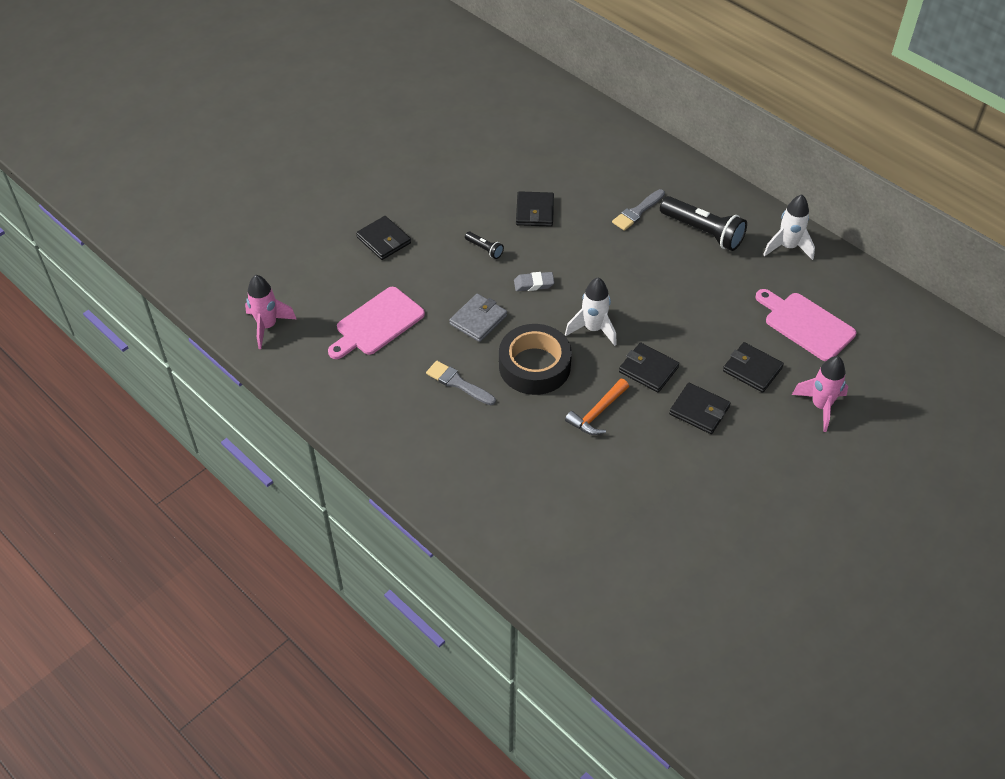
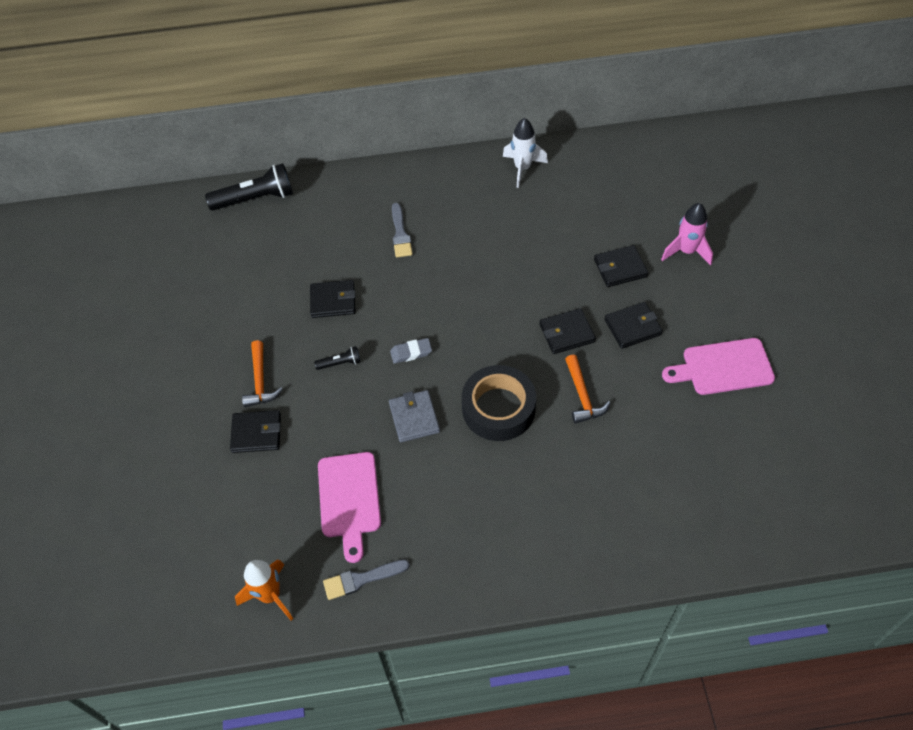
camera: 50 degrees left, 5 degrees up
(267, 326) = (270, 595): pink rocket -> orange rocket
(427, 215) = (260, 381): none -> orange hammer
(458, 383) = (470, 477): grey brush -> grey brush (361, 579)
(533, 284) = (411, 352): grey eraser -> grey eraser turned 45 degrees clockwise
(535, 211) = (333, 301): black wallet -> black wallet turned 45 degrees counterclockwise
(593, 329) = (495, 342): white rocket -> none
(703, 232) = (460, 207): black flashlight -> black flashlight (255, 199)
(806, 325) = (605, 208): pink cutting board -> pink cutting board (723, 367)

